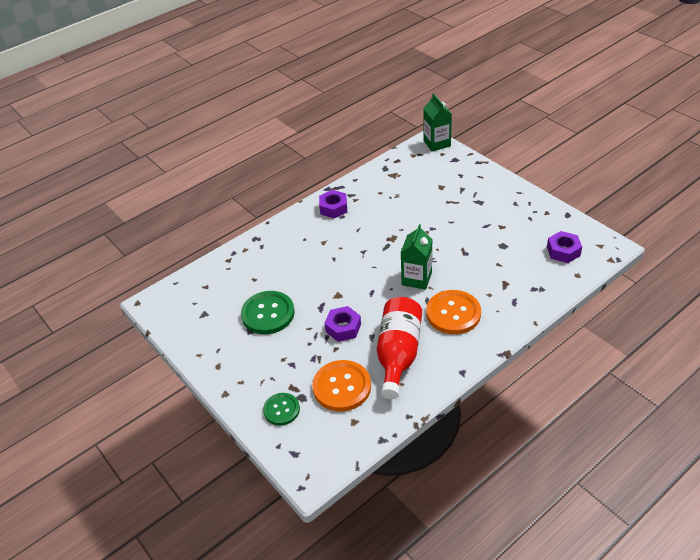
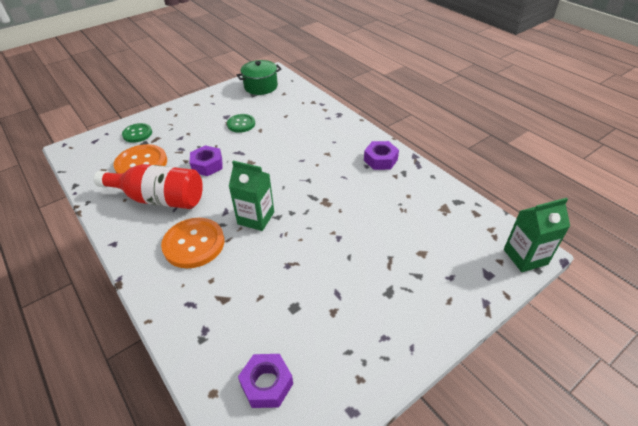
camera: 90 degrees right, 0 degrees up
(185, 309) = (261, 86): none -> green pot
(268, 314) = (241, 124): green button -> green button, size x0.61

